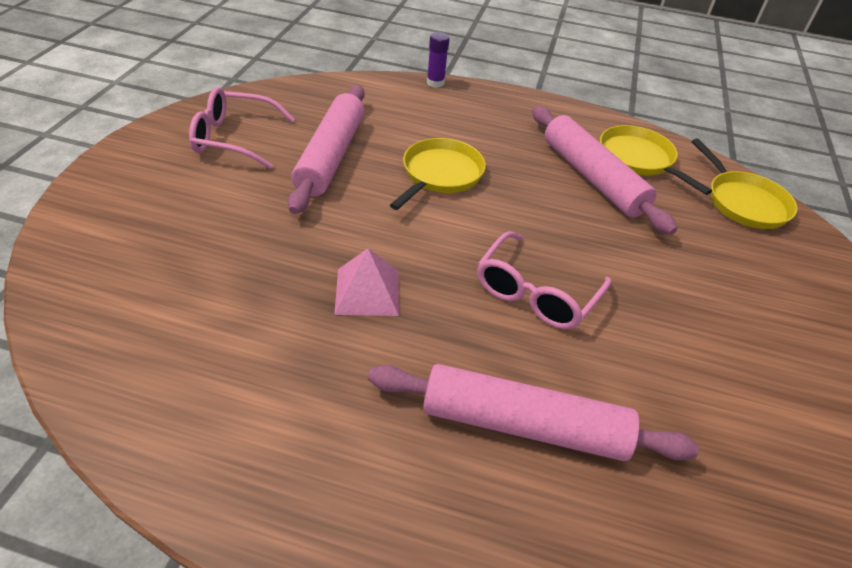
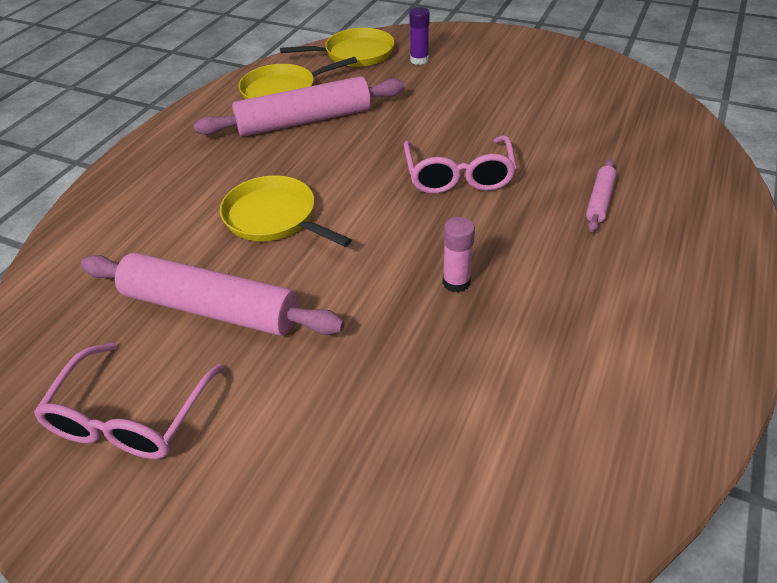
camera: 75 degrees left, 0 degrees up
(367, 291) = (456, 282): pink pyramid -> pink glue stick
(435, 83) = (78, 206): purple glue stick -> purple glue stick (419, 60)
(523, 424) = (599, 201): pink rolling pin -> pink rolling pin, size x0.47
(536, 292) = (458, 175): pink glasses -> pink glasses turned 45 degrees clockwise

